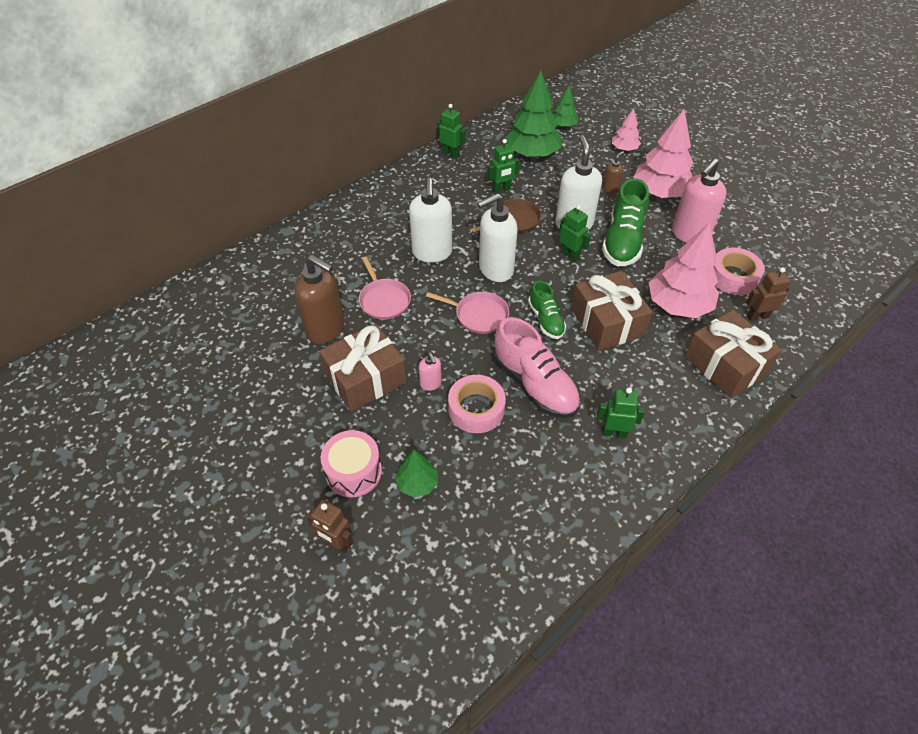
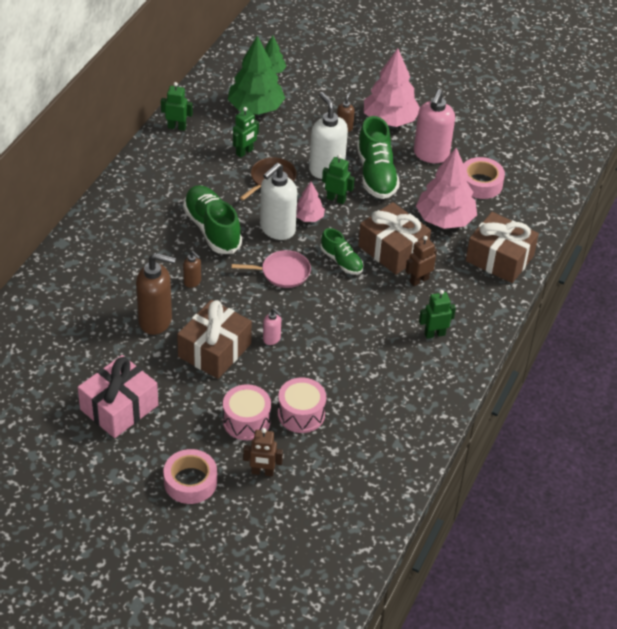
camera: 25 degrees left, 5 degrees down
(235, 412) = (119, 407): none -> pink gift
(384, 300) = (192, 282): pink pan -> brown soap dispenser
(417, 483) = (301, 414): green tree -> pink drum
(432, 253) = (212, 229): white soap dispenser -> green shoe
(476, 409) = (319, 347): pink tape -> pink tape (190, 482)
(534, 384) = (356, 315): pink shoe -> none
(624, 149) = (340, 83): pink tree -> pink tree (308, 217)
(757, 316) = (511, 212): brown robot -> brown robot (419, 280)

